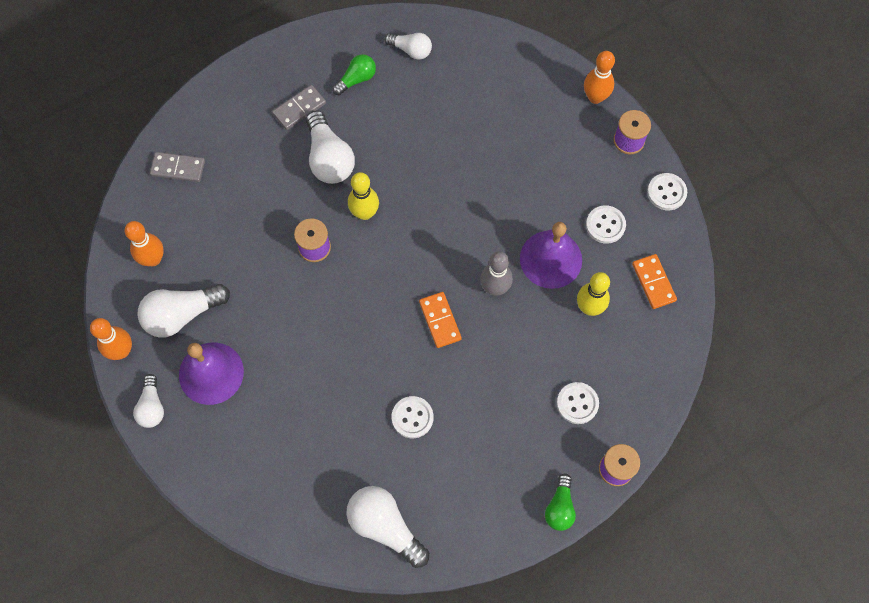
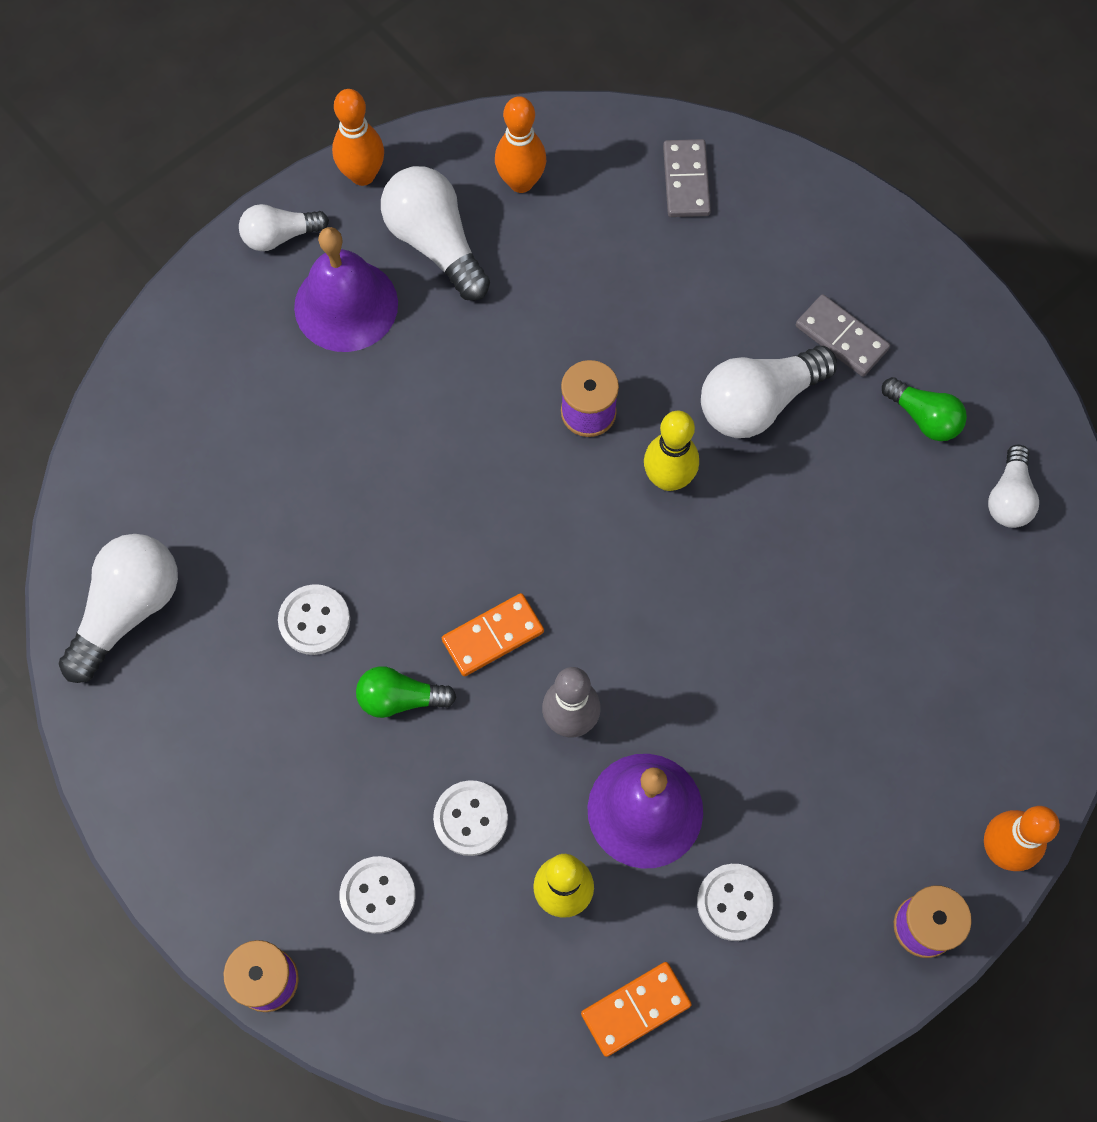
camera: 80 degrees right, 0 degrees up
(560, 507) = (188, 889): green light bulb -> green light bulb (400, 698)
(666, 192) = (829, 1014): white button -> white button (470, 818)

